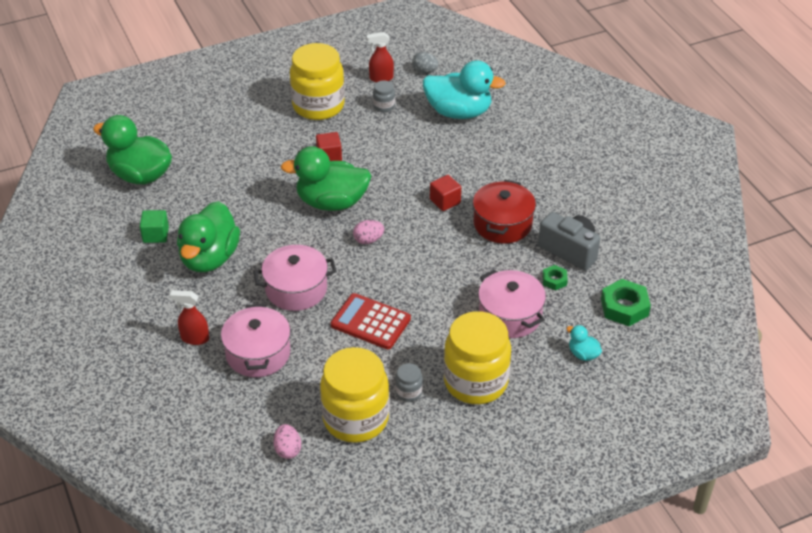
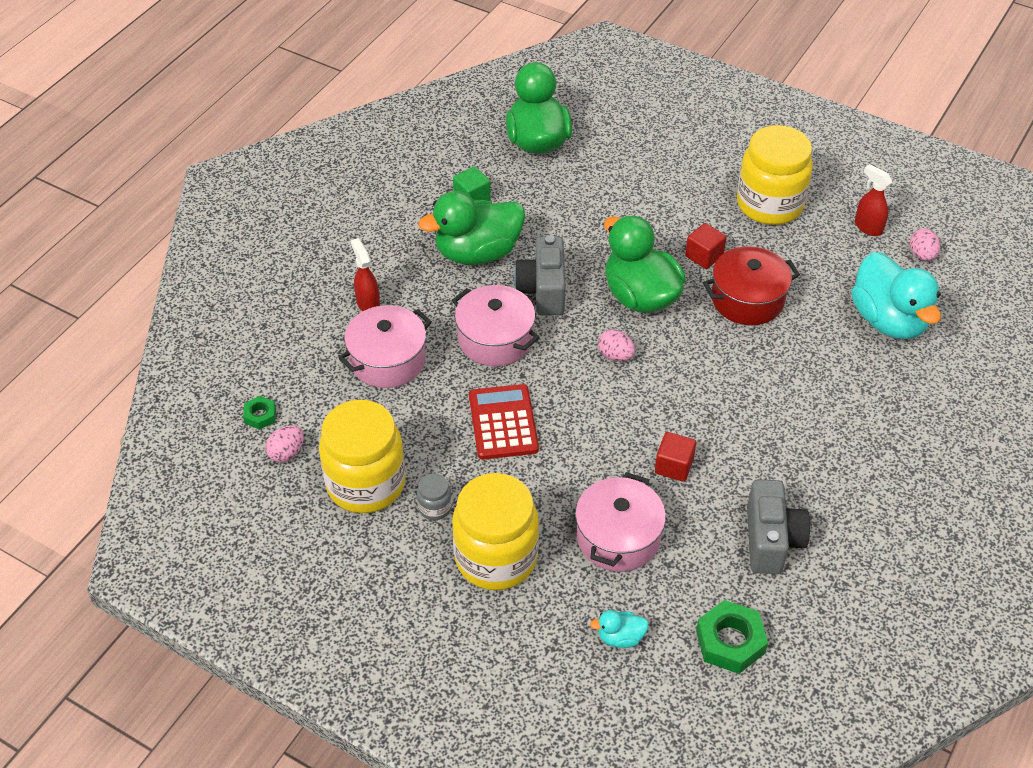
camera: 55 degrees right, 5 degrees up
(278, 244) = (543, 290): none -> grey camera
(384, 106) = (827, 254): grey jar -> none
(425, 71) = (922, 255): grey egg -> pink egg
(445, 201) = (735, 386): red cube -> red cube (674, 466)
(502, 224) = (751, 455): red pot -> red pot (747, 299)
(554, 280) = (710, 550): green nut -> green nut (260, 415)
(583, 354) = (620, 637): turquoise duck -> turquoise duck turned 105 degrees counterclockwise

